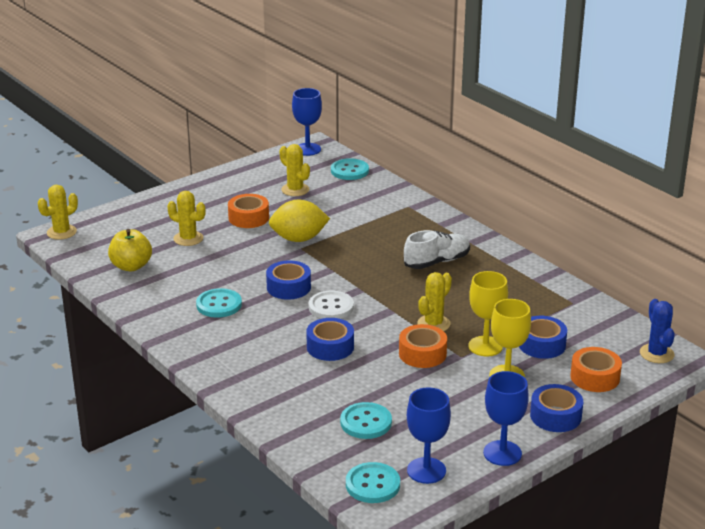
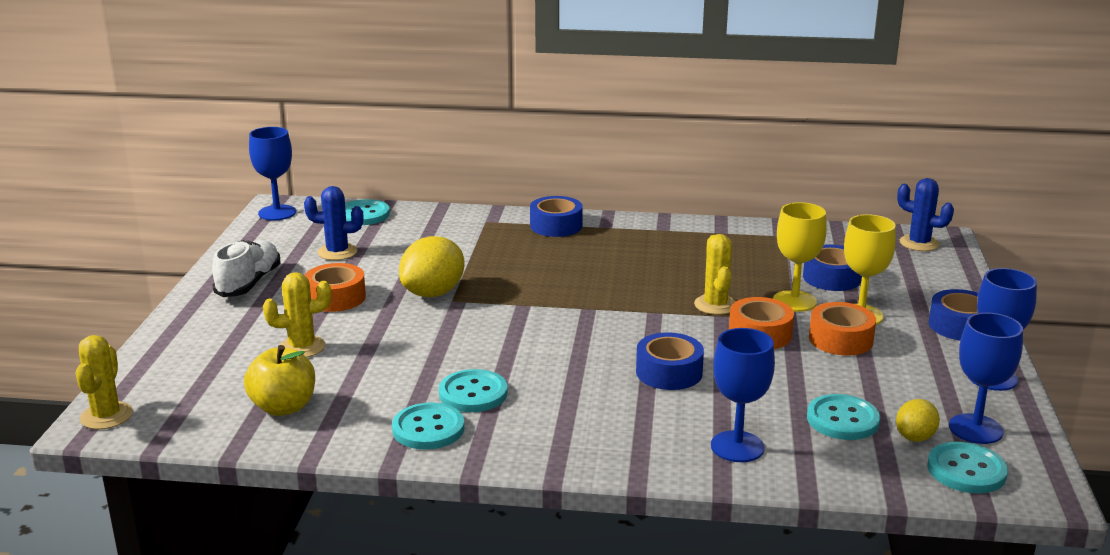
camera: 45 degrees left, 5 degrees down
(169, 311) = (428, 429): none -> turquoise button
(285, 402) = (737, 447): none -> blue goblet
(288, 287) = (514, 340): blue tape -> blue tape (556, 226)
(295, 190) = (337, 252): yellow cactus -> blue cactus
(331, 307) = (594, 337): white button -> none
(384, 453) = (915, 437): none -> yellow lemon
(437, 262) = (609, 254): white shoe -> white shoe (249, 283)
(595, 377) = (919, 282): orange tape -> orange tape (840, 339)

